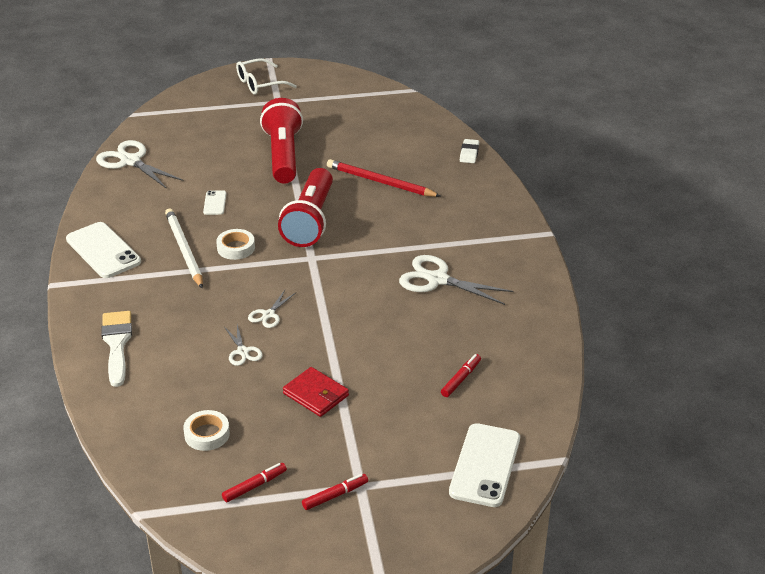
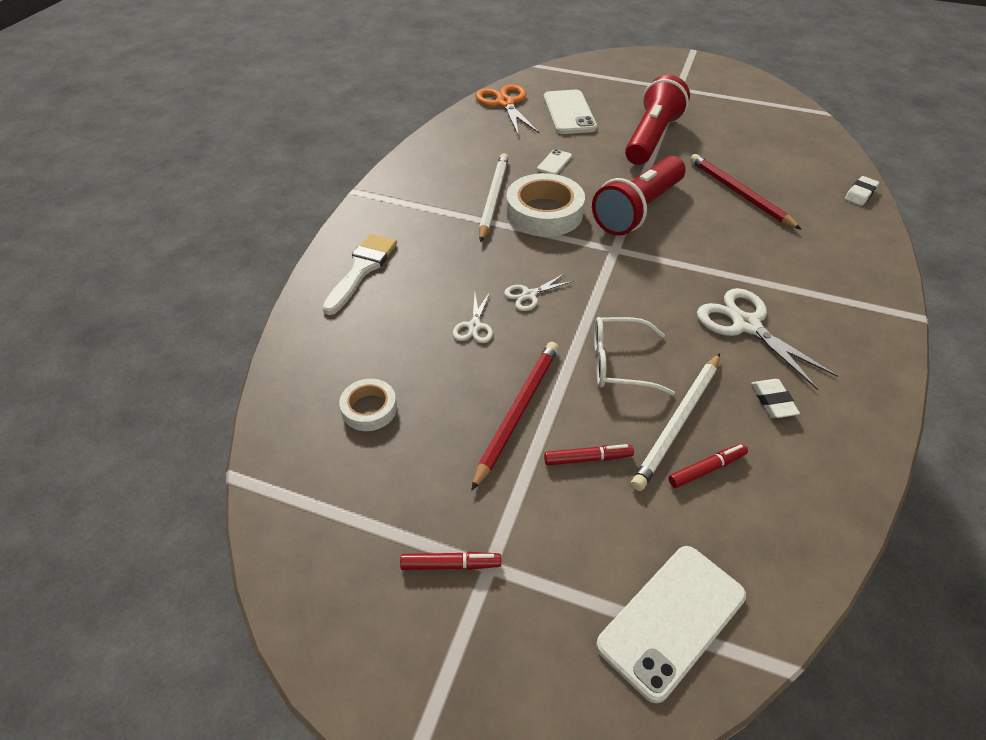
camera: 30 degrees right, 10 degrees up
(103, 251) = (420, 174): white phone -> white phone (569, 113)
(130, 161) = (505, 103): white scissors -> orange scissors
(236, 248) = (544, 213): white tape -> white tape, size x1.84
(254, 486) = (370, 502): red marker -> red marker (587, 458)
(260, 84) = (671, 69): white glasses -> white glasses (620, 363)
(316, 394) = (517, 412): red wallet -> red pencil
(427, 359) = (678, 422): none -> white pencil
(480, 323) = (773, 401): none -> white eraser

